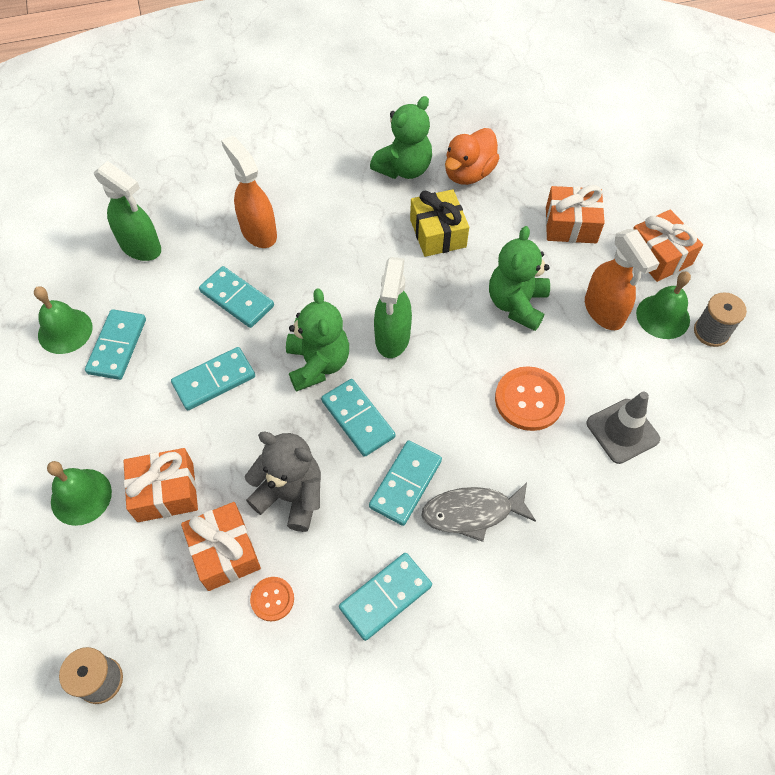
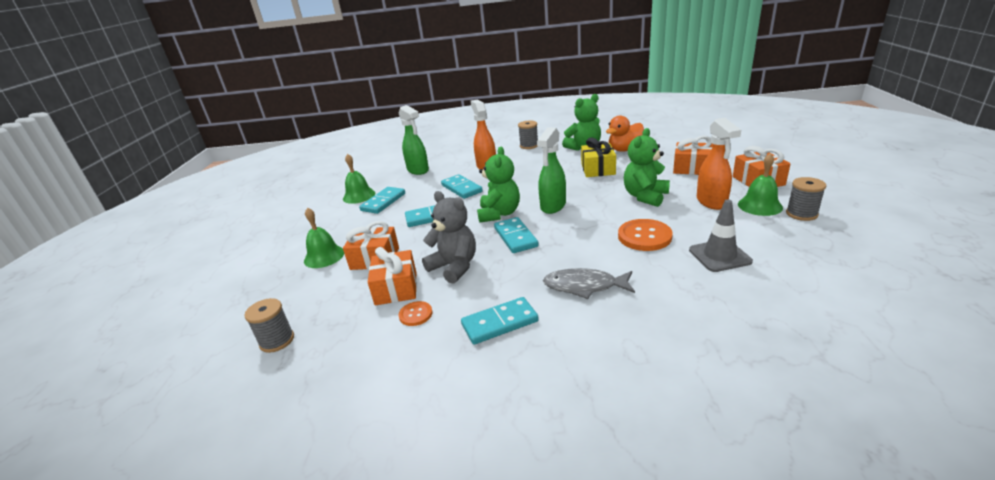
camera: 20 degrees right, 30 degrees down
(312, 163) = (529, 146): none -> grey spool
(405, 484) = (538, 268): turquoise domino -> none

